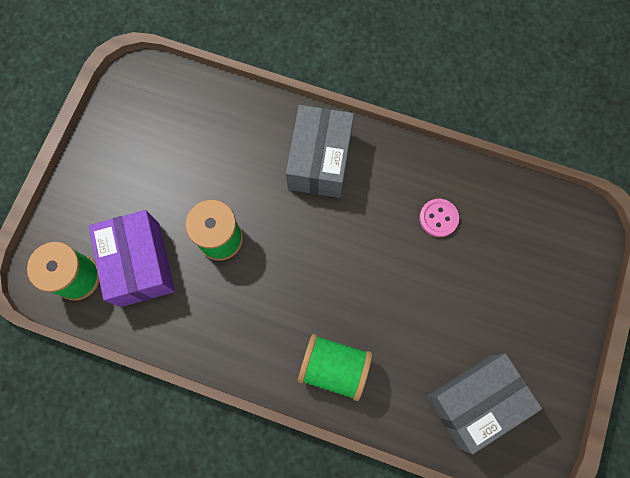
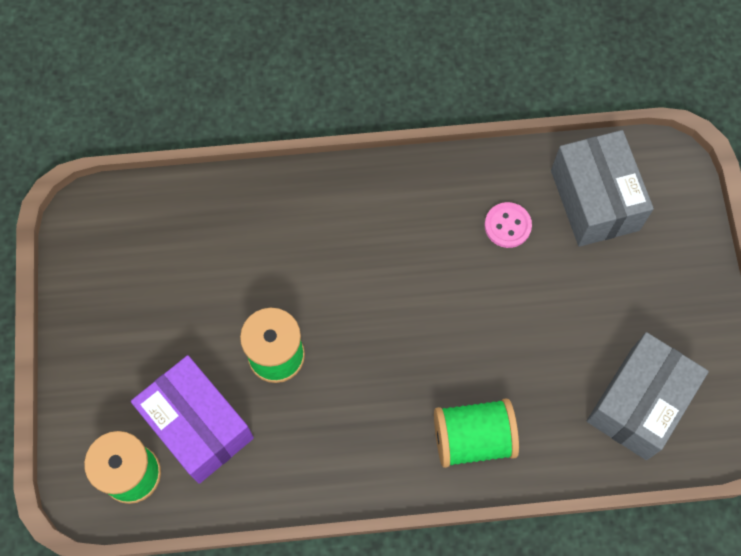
camera: 25 degrees left, 5 degrees down
(320, 161) = (346, 220): grey box -> grey box (594, 200)

